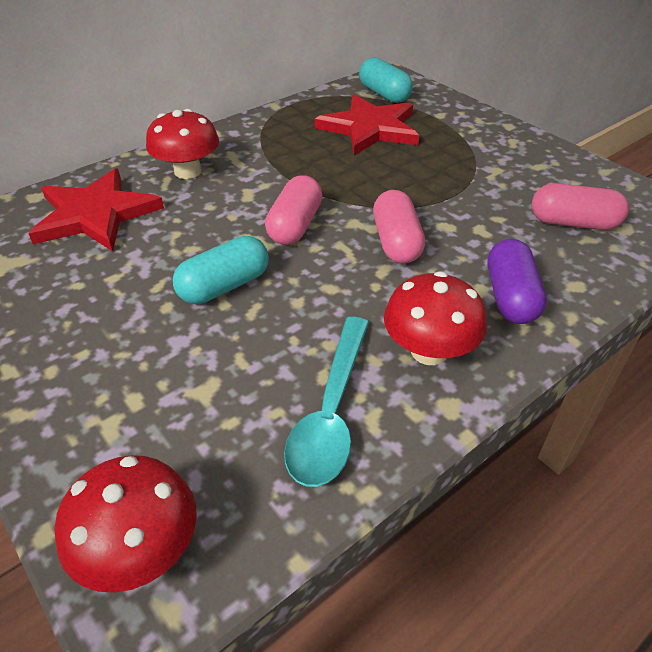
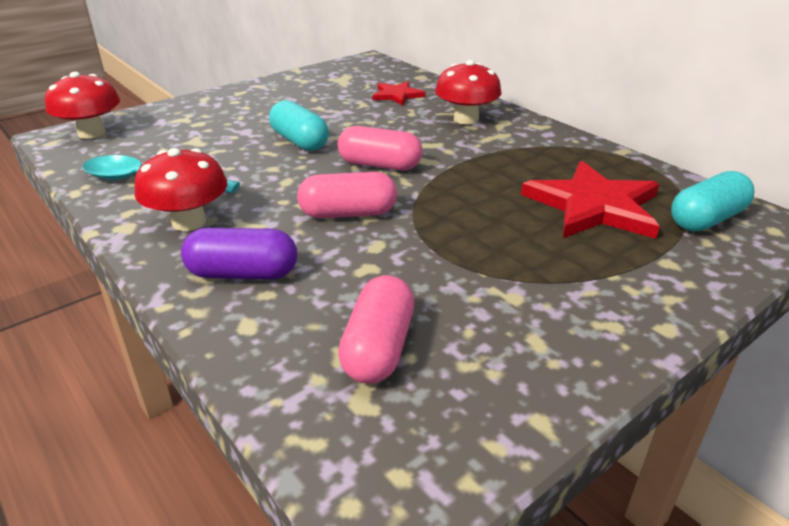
camera: 90 degrees right, 10 degrees down
(96, 214) = (397, 95): red star -> red star, size x0.54

